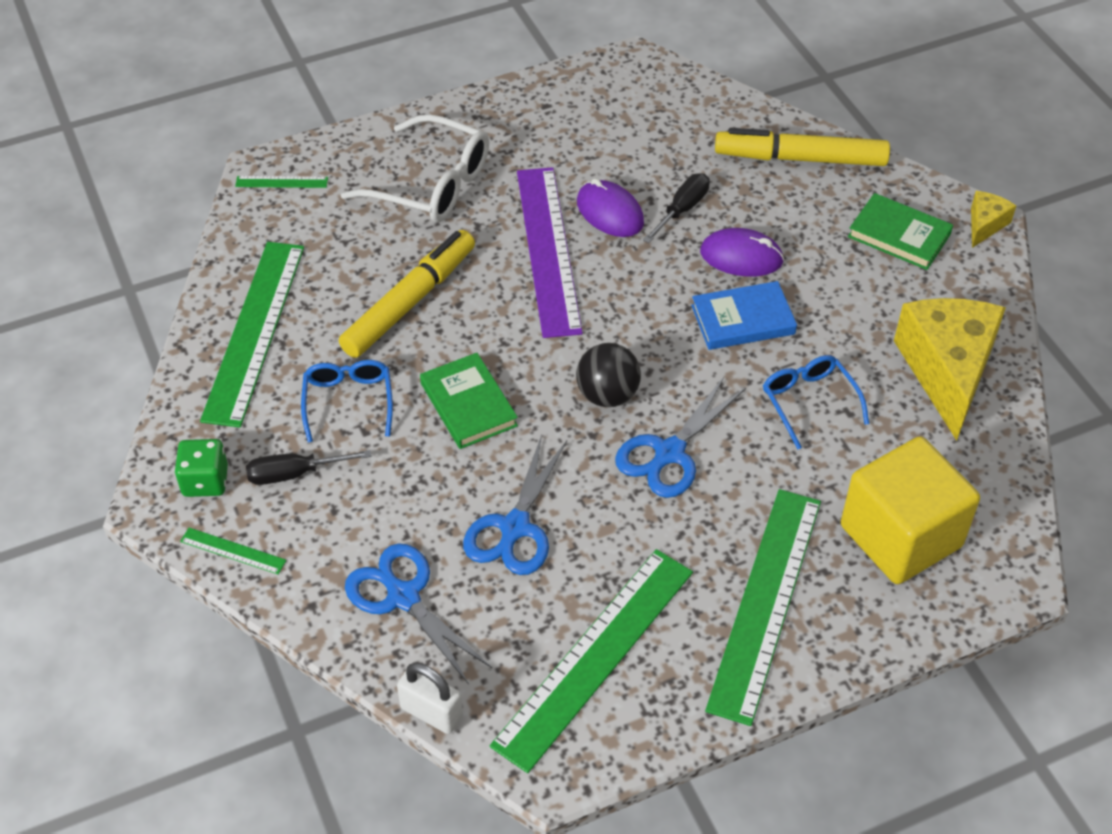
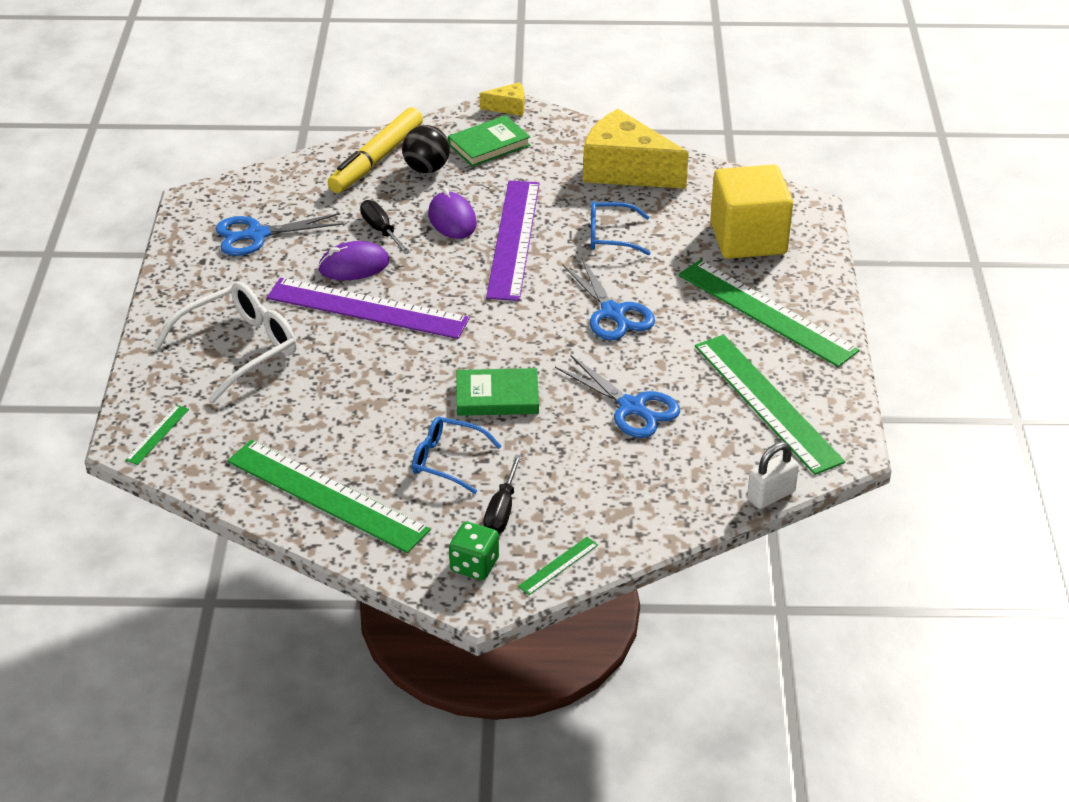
camera: 65 degrees left, 10 degrees down
(403, 596) = (660, 482): blue scissors -> blue scissors (256, 235)
(410, 302) = (365, 397): yellow marker -> none
(607, 395) = (538, 324): black ball -> black ball (426, 169)
(741, 257) = (452, 219): purple mouse -> purple mouse turned 60 degrees counterclockwise
(743, 320) = (514, 239): blue book -> purple ruler
(985, 224) = (508, 107): yellow cheese -> yellow cheese turned 120 degrees clockwise

